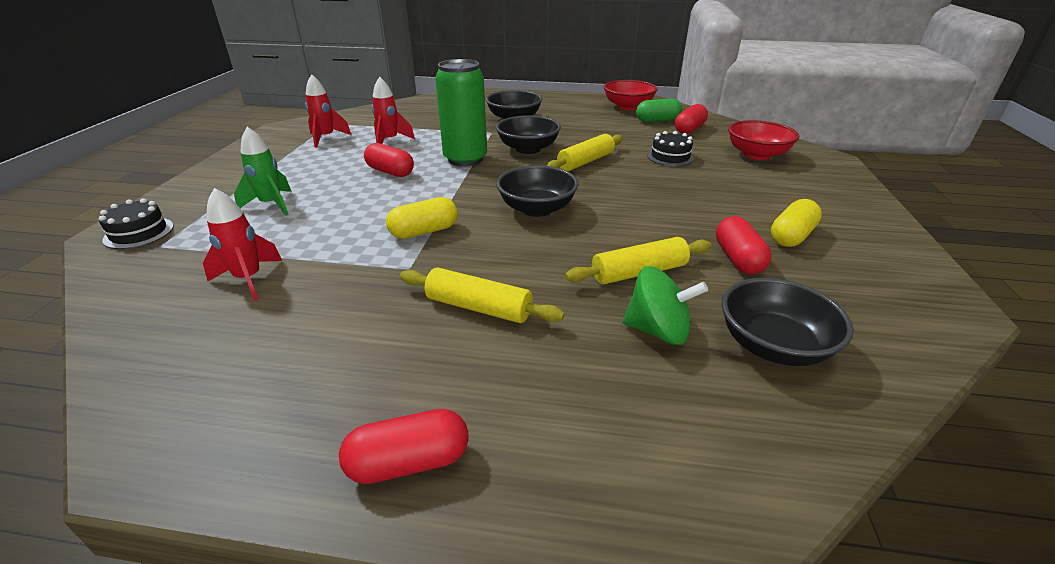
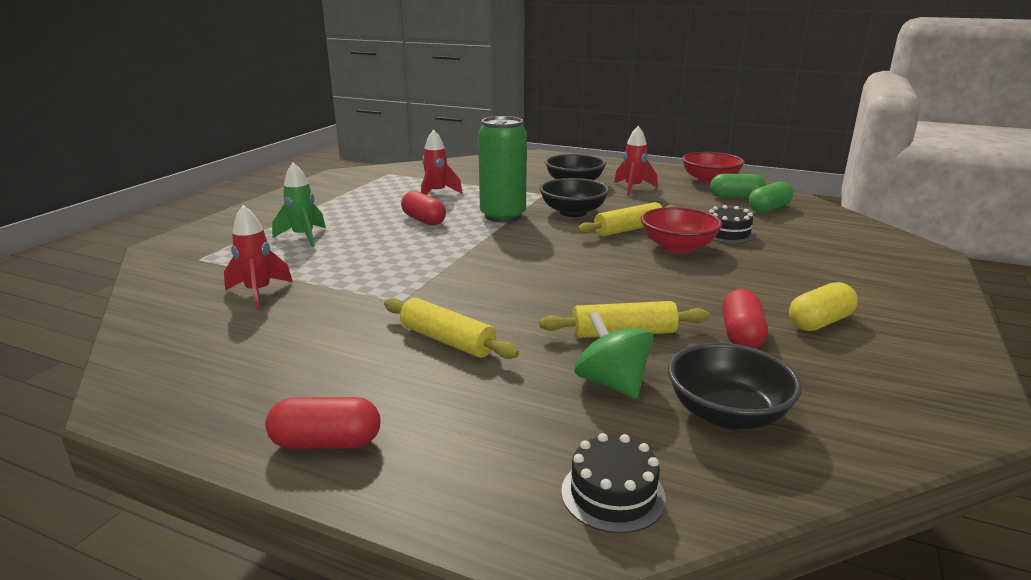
camera: 15 degrees right, 10 degrees down
(139, 233) = (186, 247): black cake -> black cake (613, 494)
(326, 138) = (378, 186): red rocket -> red rocket (633, 188)
(424, 231) = (429, 273): yellow capsule -> none
(537, 209) = (550, 266): black bowl -> none
(658, 330) = (612, 383): green spinning top -> green spinning top turned 150 degrees counterclockwise
(689, 129) = (768, 209): red capsule -> green capsule
(757, 155) = (834, 241): red bowl -> red bowl (678, 247)

